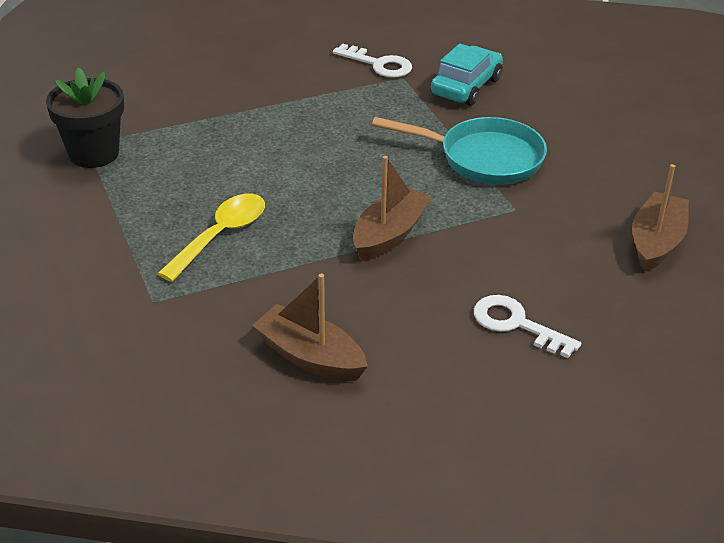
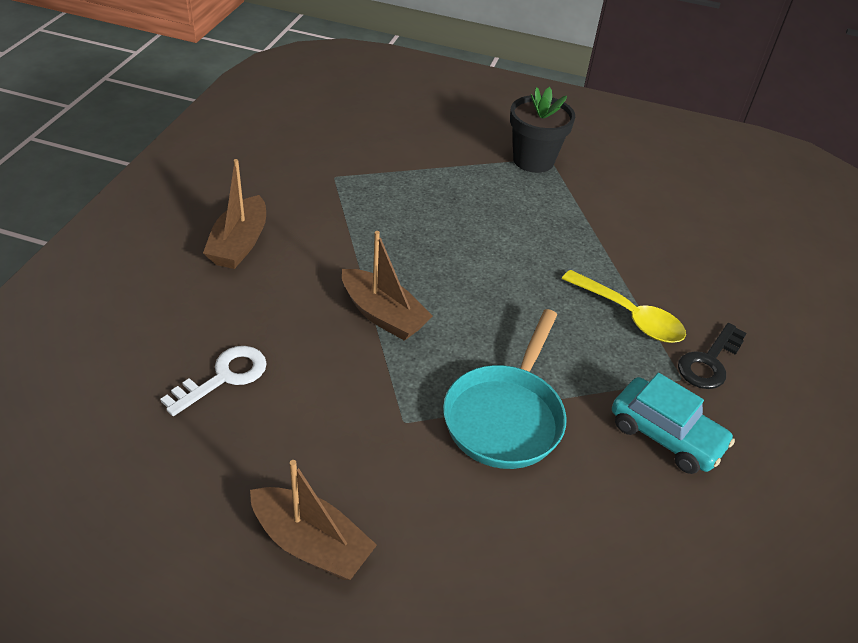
camera: 95 degrees right, 5 degrees up
(221, 235) = (406, 215): yellow spoon -> yellow spoon (629, 316)
(310, 356) = (239, 244): brown boat -> brown boat turned 150 degrees clockwise
(379, 64) = (709, 362): white key -> black key

